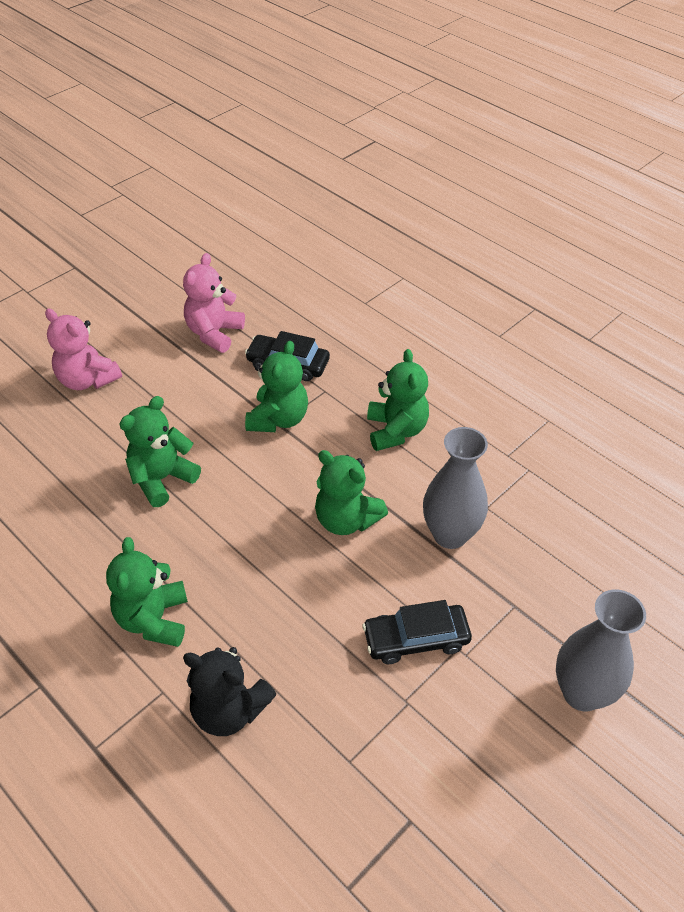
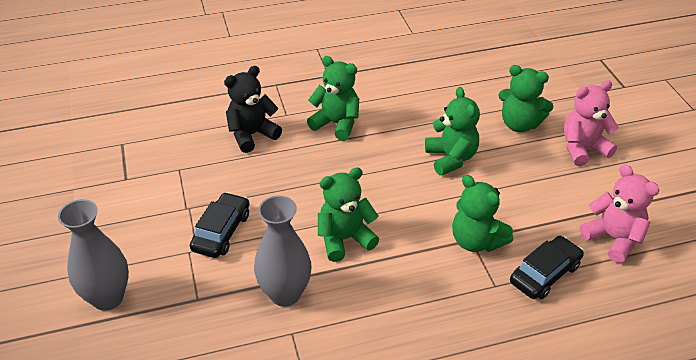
camera: 120 degrees right, 5 degrees down
(396, 431) = (416, 313): green teddy bear -> green teddy bear (519, 124)

